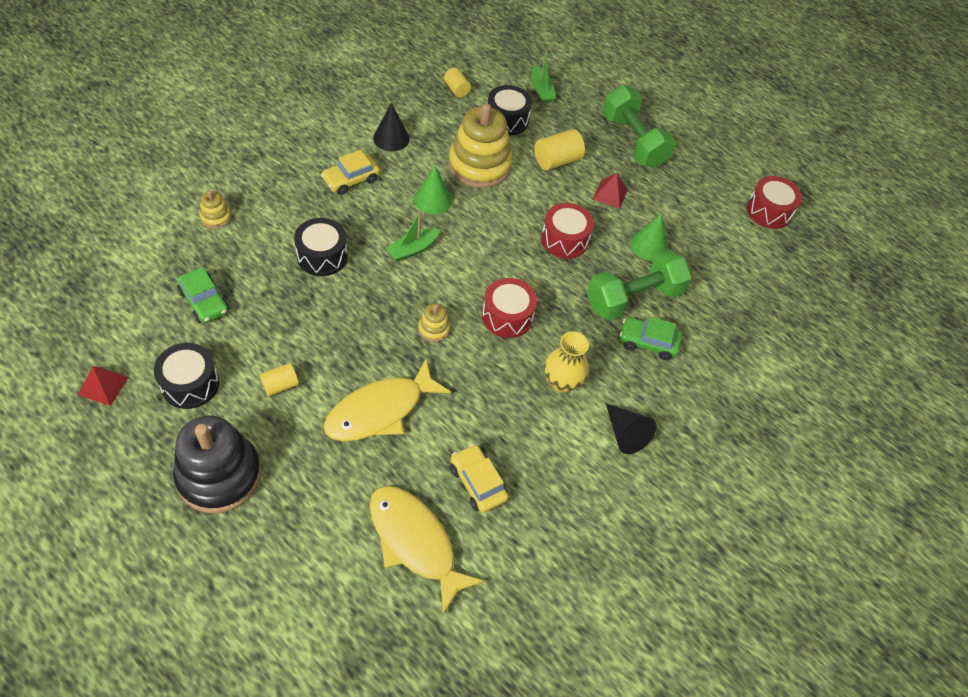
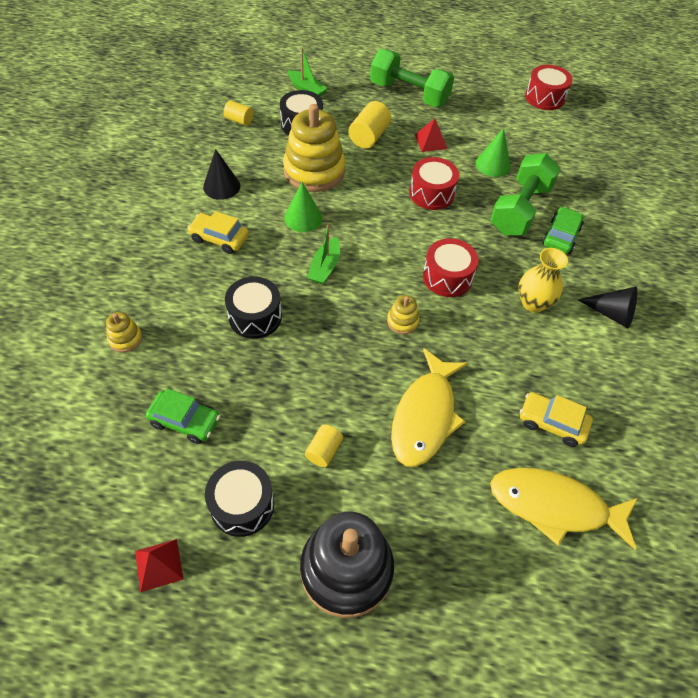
camera: 30 degrees left, 0 degrees up
(351, 179) = (219, 238): yellow car -> yellow car turned 90 degrees clockwise
(648, 342) = (560, 236): green car -> green car turned 135 degrees clockwise

